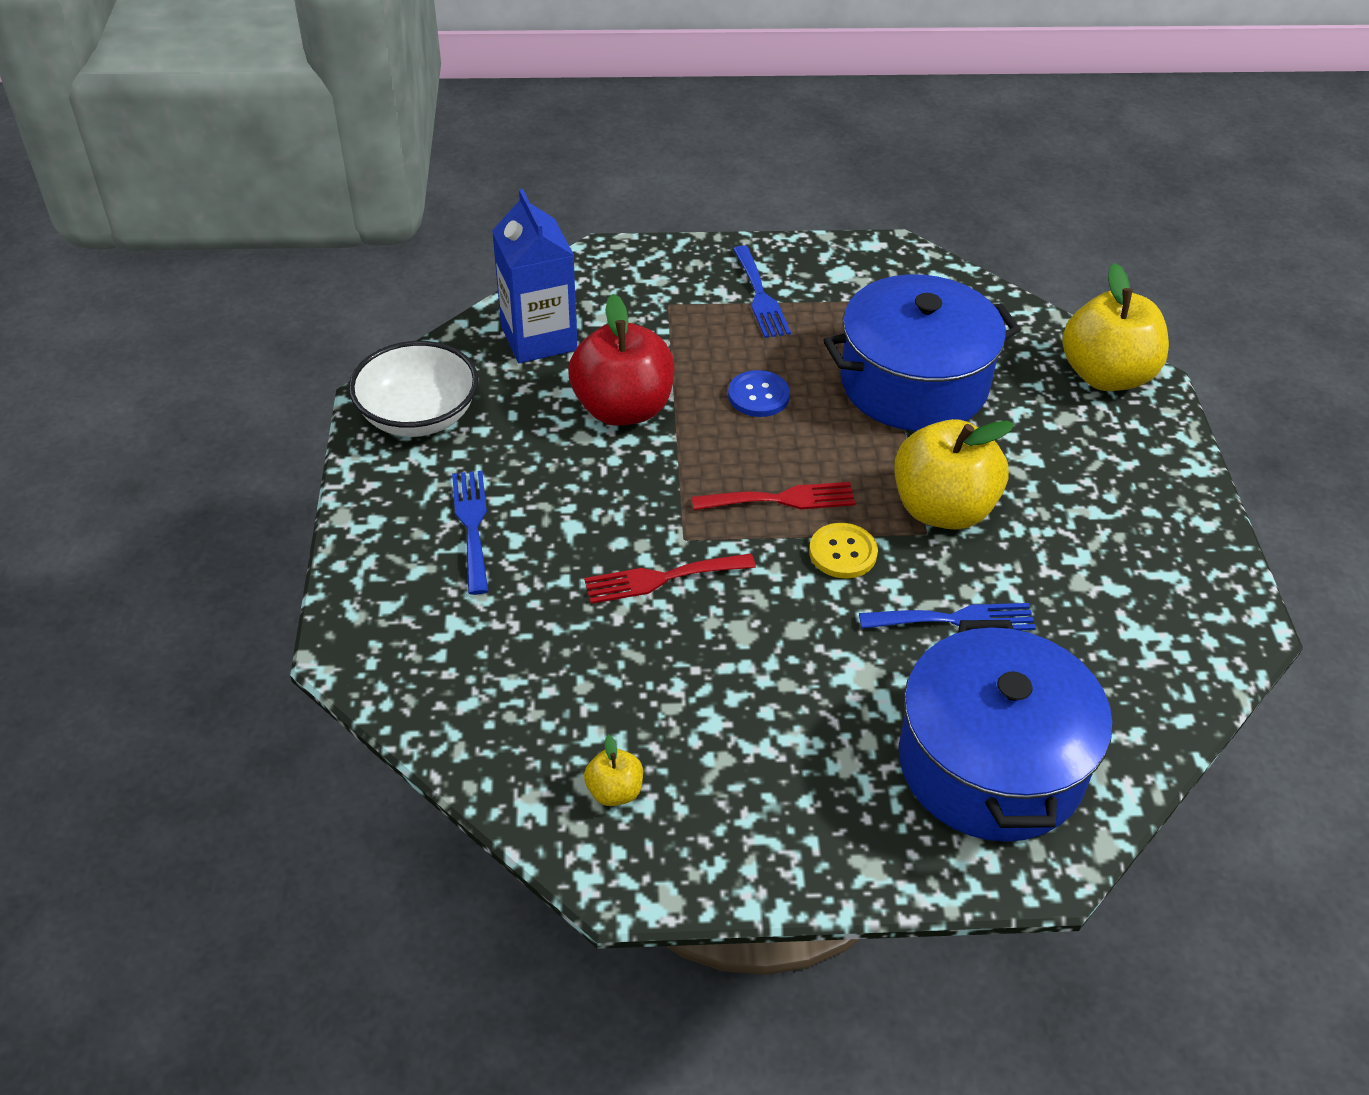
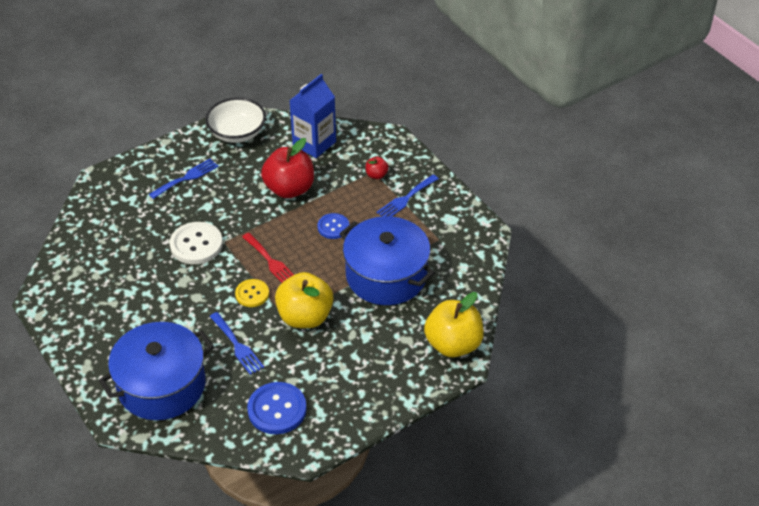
camera: 60 degrees right, 0 degrees up
(614, 791) = (78, 279): yellow apple -> none
(661, 578) = (196, 244): red fork -> white button
(679, 303) = (376, 175): none -> red apple
(1135, 626) = (277, 409): none -> blue button

